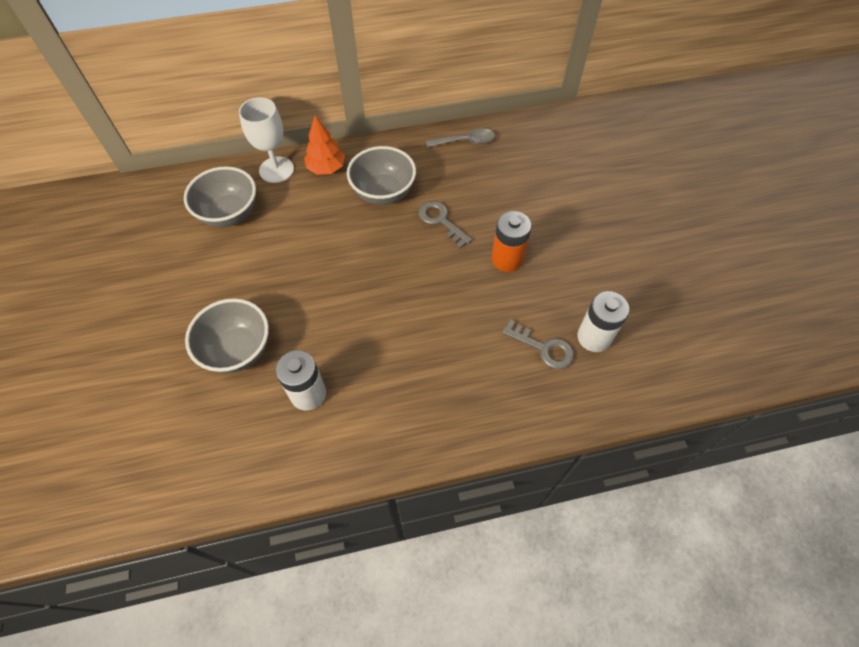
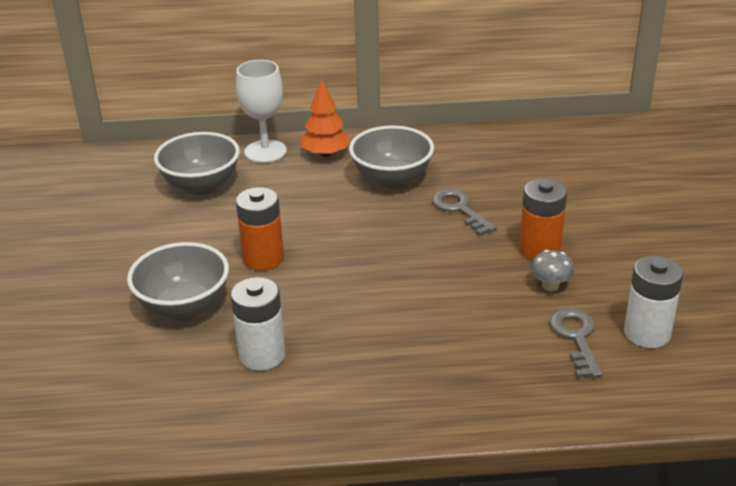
camera: 10 degrees right, 25 degrees down
(293, 290) = (263, 259): none -> orange battery
(465, 141) = (502, 140): grey spoon -> none
(519, 296) = (550, 285): none -> grey mushroom
(543, 348) = (576, 338): grey key -> grey key turned 135 degrees counterclockwise

